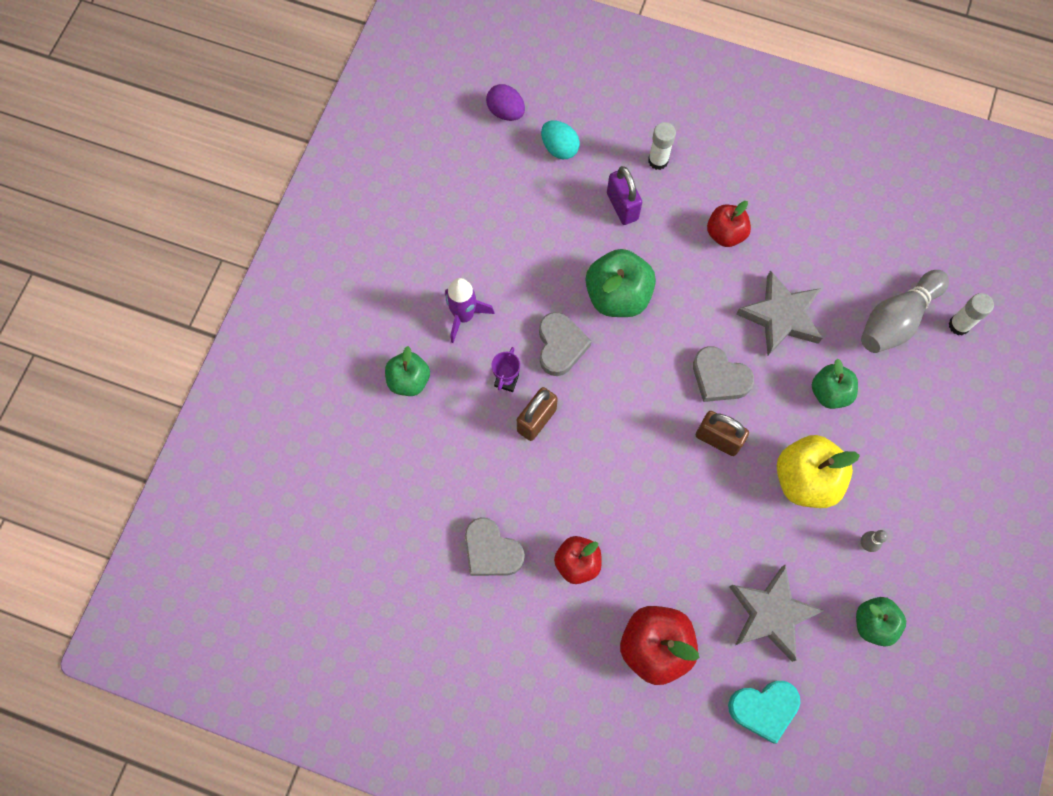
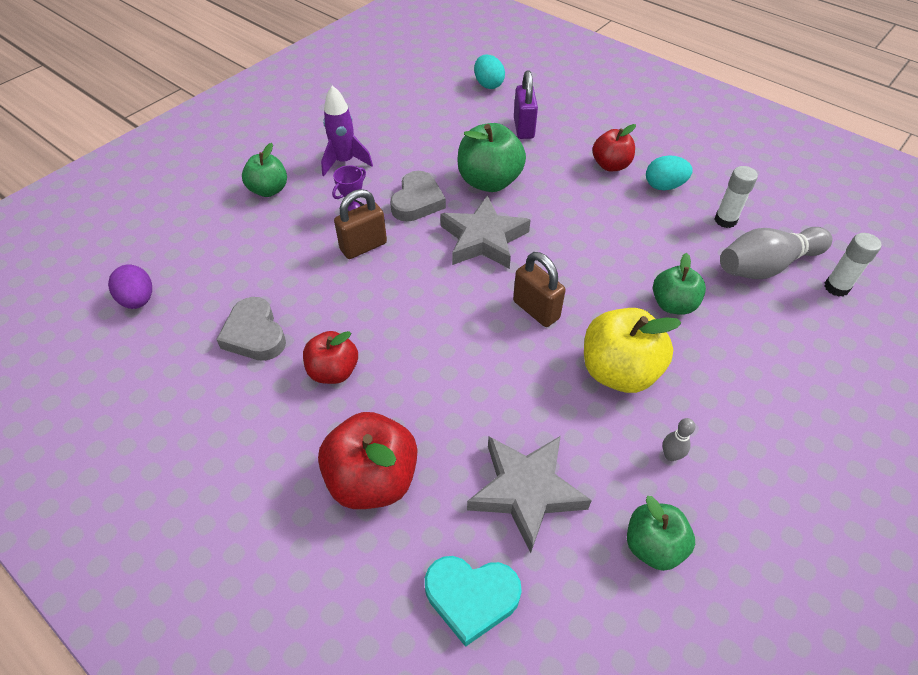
camera: 20 degrees right, 20 degrees down
(506, 112) = (456, 57): purple egg -> purple egg (138, 300)
(658, 161) = (569, 109): white glue stick -> white glue stick (725, 220)
(719, 378) = (559, 262): grey heart -> none
(781, 316) = (642, 233): grey star -> grey star (483, 239)
(783, 246) = (664, 186): none -> turquoise egg

